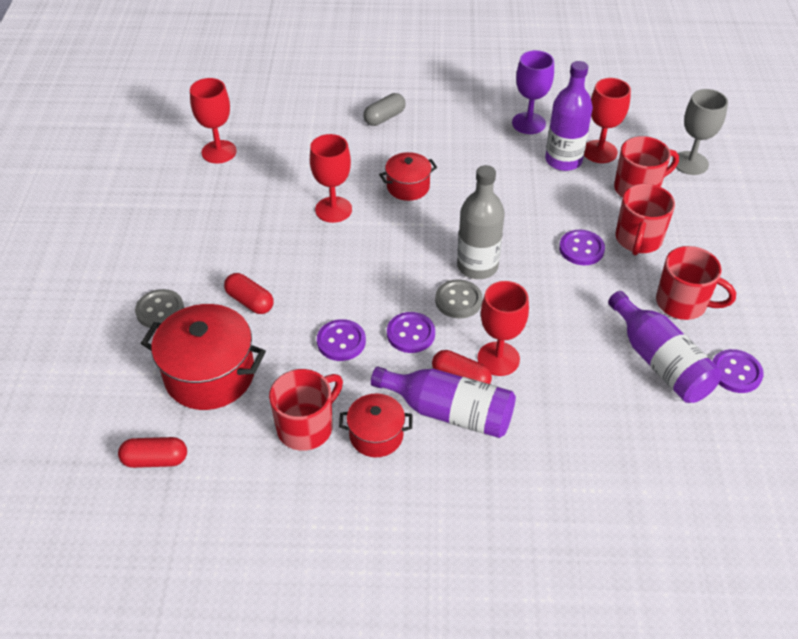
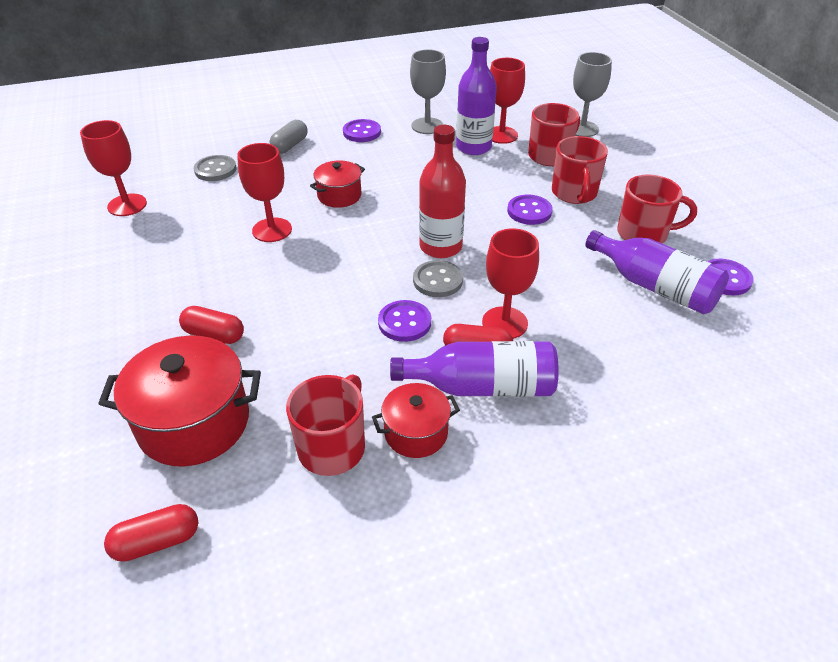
camera: 20 degrees left, 5 degrees down
(160, 310) = (108, 370): grey button -> grey button (215, 170)
(341, 341) = (334, 348): purple button -> purple button (362, 132)
(477, 266) = (440, 247): grey bottle -> red bottle
(528, 123) = (427, 126): purple goblet -> grey goblet

